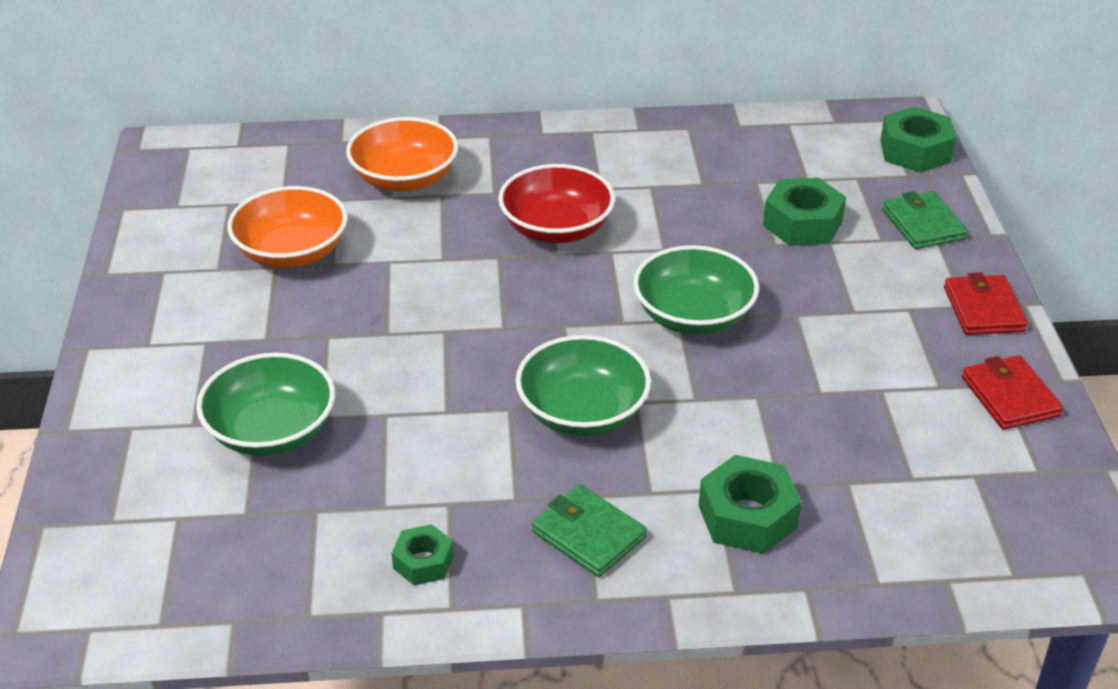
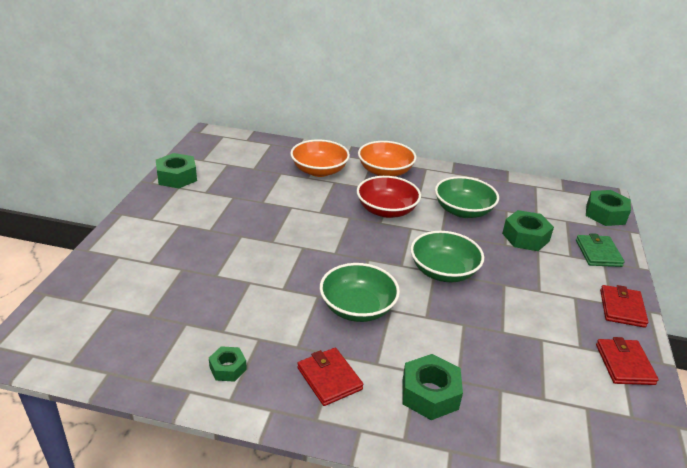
camera: 15 degrees right, 5 degrees down
(148, 252) = (177, 177): none -> green nut
(271, 431) = (186, 276): green bowl -> green bowl (463, 211)
(292, 252) = (245, 192): orange bowl -> orange bowl (385, 171)
(588, 535) = (329, 378): green wallet -> red wallet

